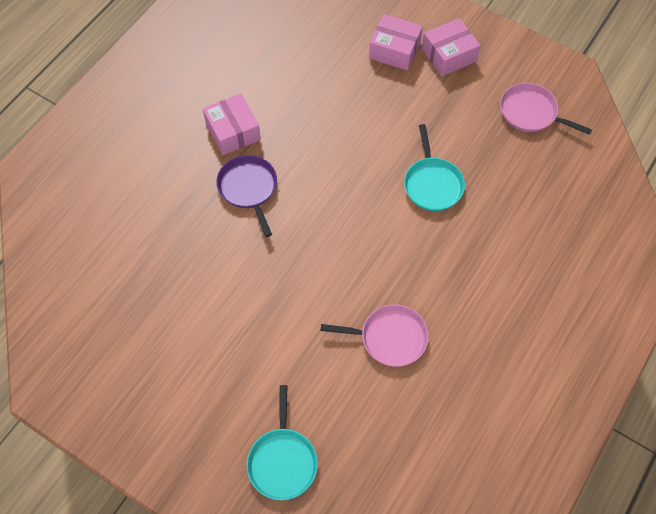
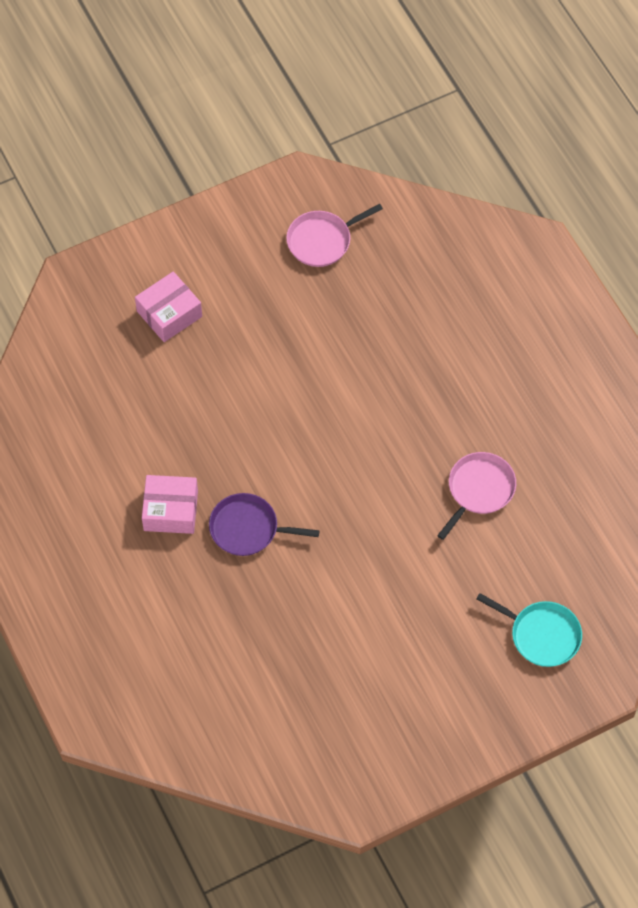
camera: 60 degrees left, 0 degrees up
(432, 184) = (345, 368): turquoise pan -> none
(448, 55) = (208, 270): pink box -> none

